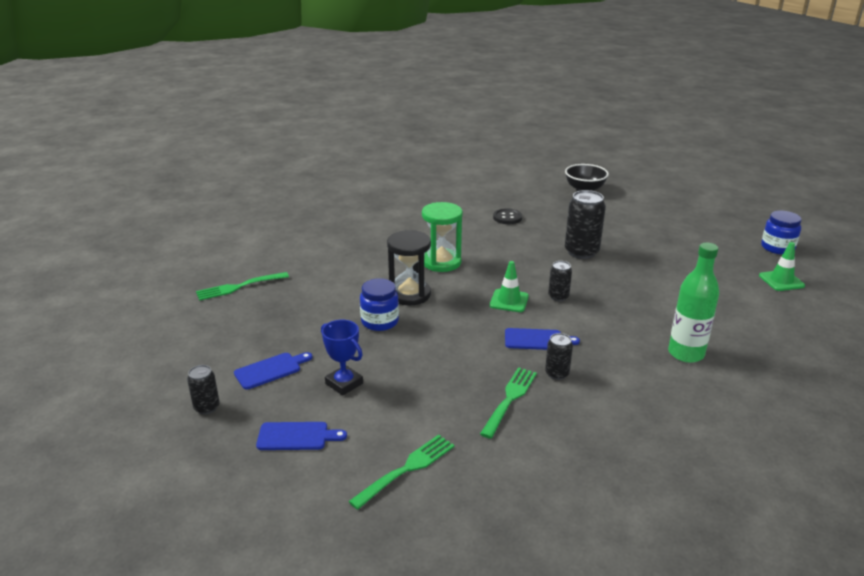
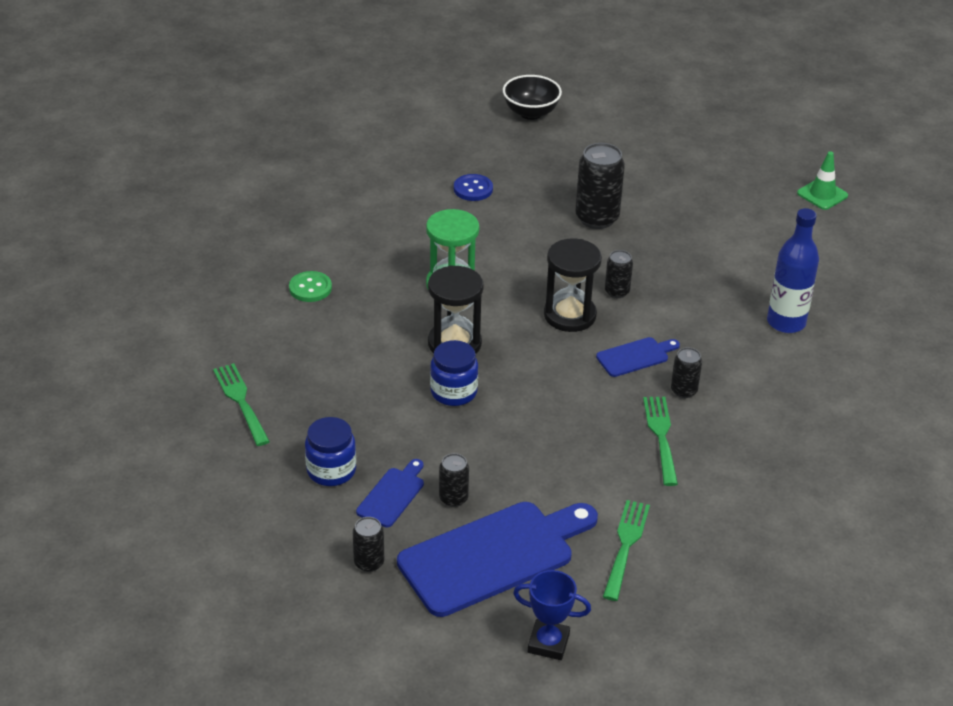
camera: 30 degrees left, 10 degrees up
(239, 286) = (241, 402): green fork -> green fork turned 120 degrees clockwise
(296, 436) = (493, 556): blue cutting board -> blue cutting board, size x2.14
(309, 387) = (453, 498): none -> black can
(344, 383) = (485, 481): blue trophy -> blue trophy (548, 643)
(349, 241) = (310, 288): none -> green button
(507, 217) = (473, 189): black button -> blue button
(509, 301) = (569, 315): green traffic cone -> black hourglass
(686, 353) = (786, 322): green bottle -> blue bottle
(777, 248) = (794, 146): blue jar -> blue jar (331, 470)

